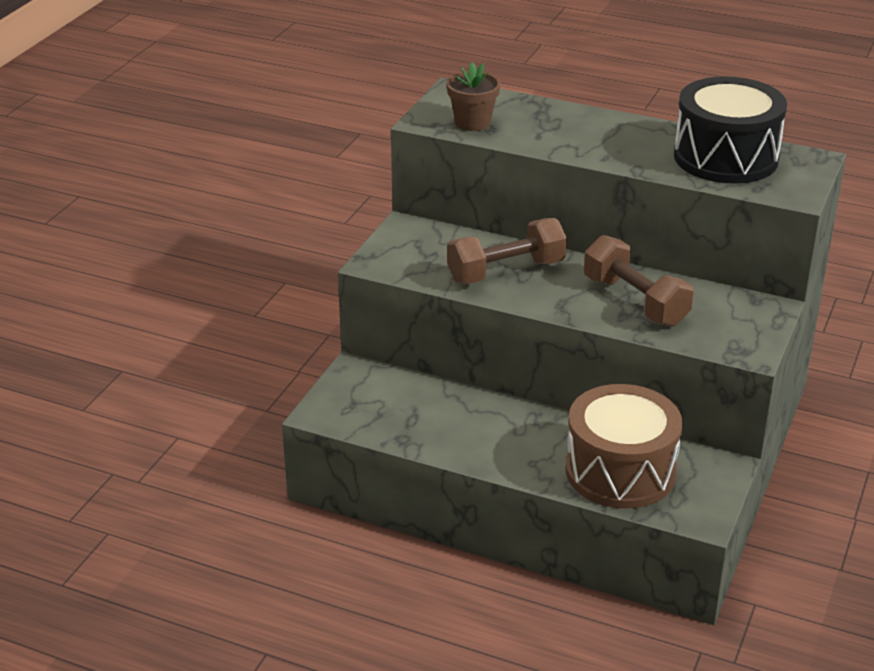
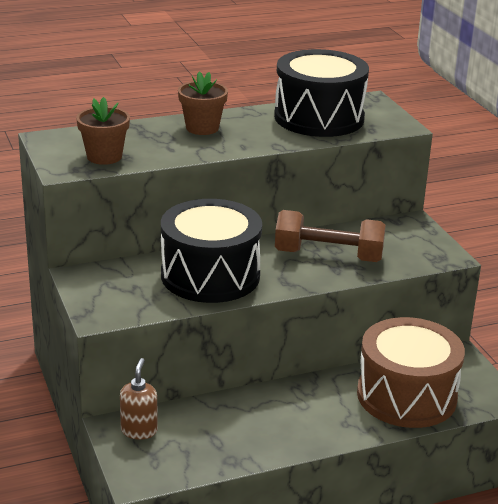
camera: 45 degrees left, 5 degrees down
(367, 381) = (139, 430): none -> brown soap dispenser
(506, 271) = (210, 275): brown dumbbell -> black drum
(597, 127) = (202, 128): none -> brown flower pot

